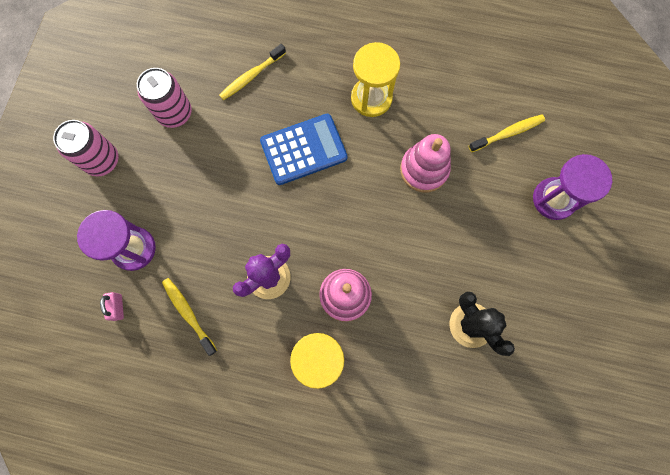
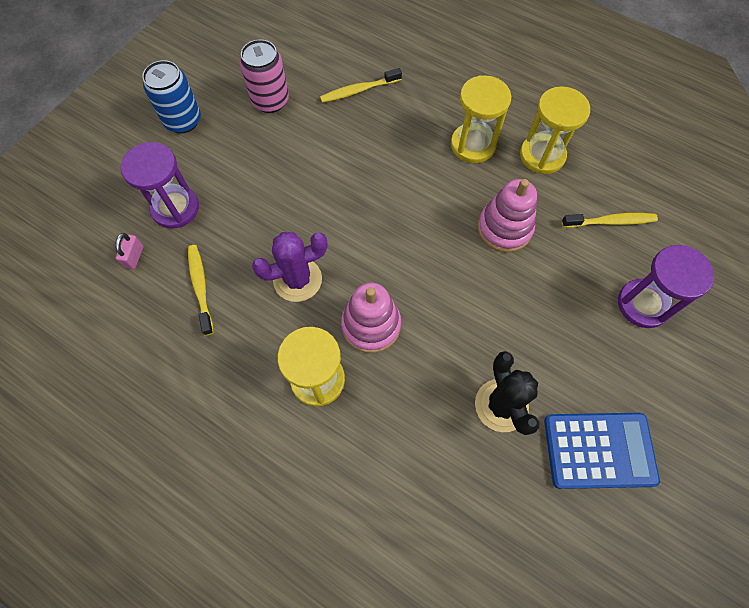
camera: 20 degrees right, 10 degrees down
(102, 160) = (183, 121): pink can -> blue can
(303, 149) = (384, 171): blue calculator -> blue calculator (599, 450)
(433, 89) = (542, 155): none -> yellow hourglass

